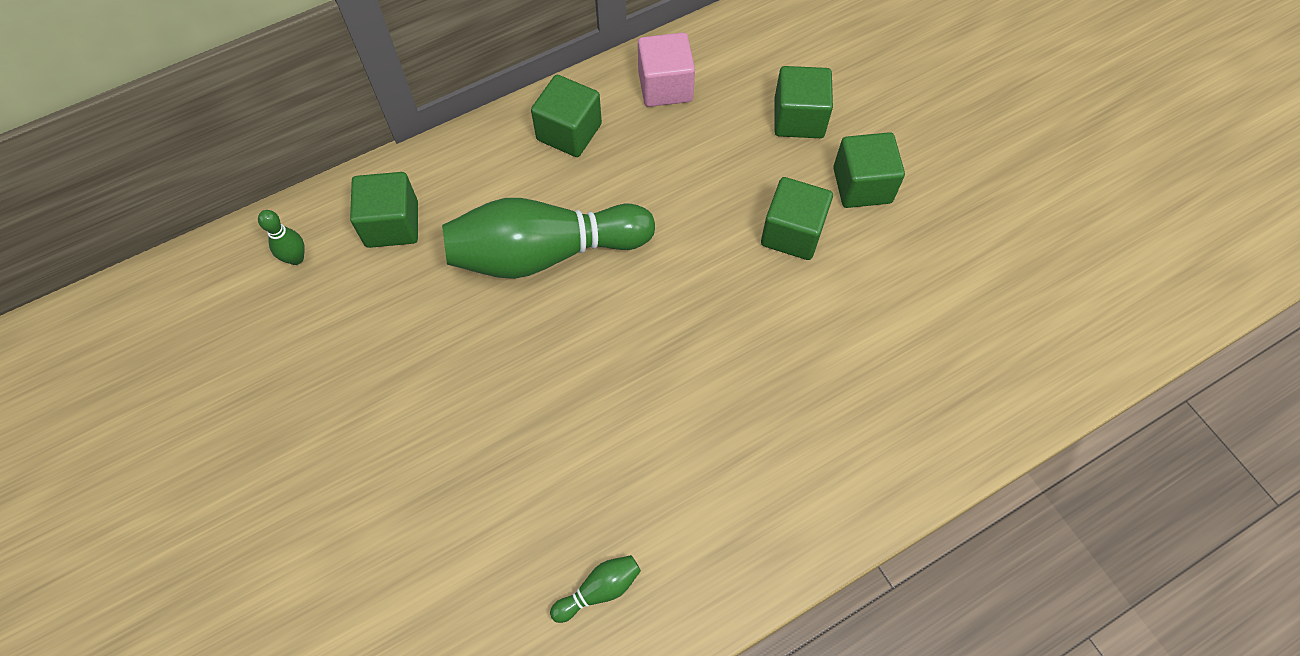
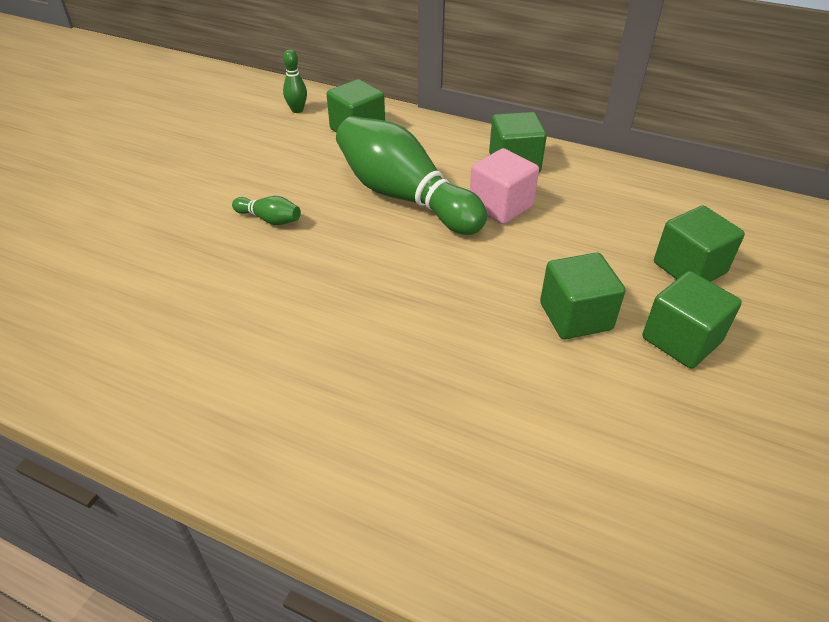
camera: 55 degrees right, 20 degrees down
(599, 590) = (139, 355): green bowling pin -> green bowling pin (269, 219)
(665, 86) = (613, 186): pink cube -> pink cube (500, 206)

